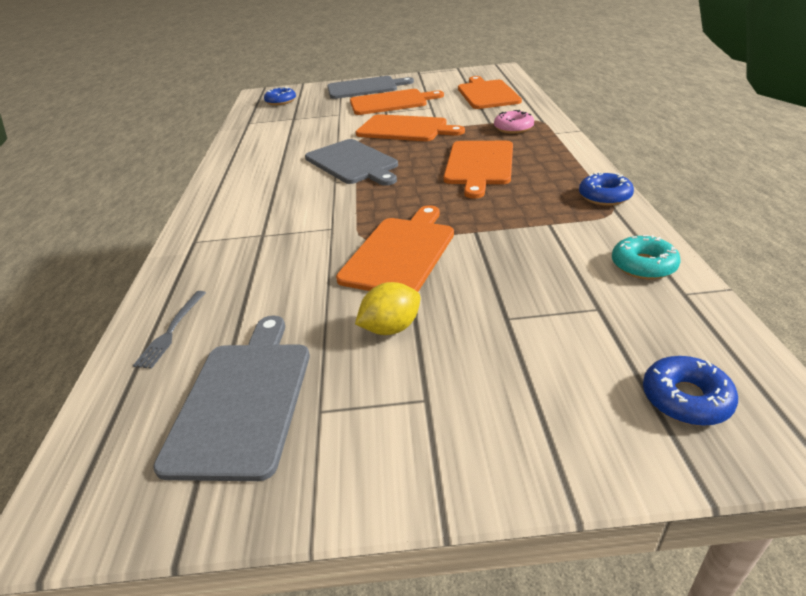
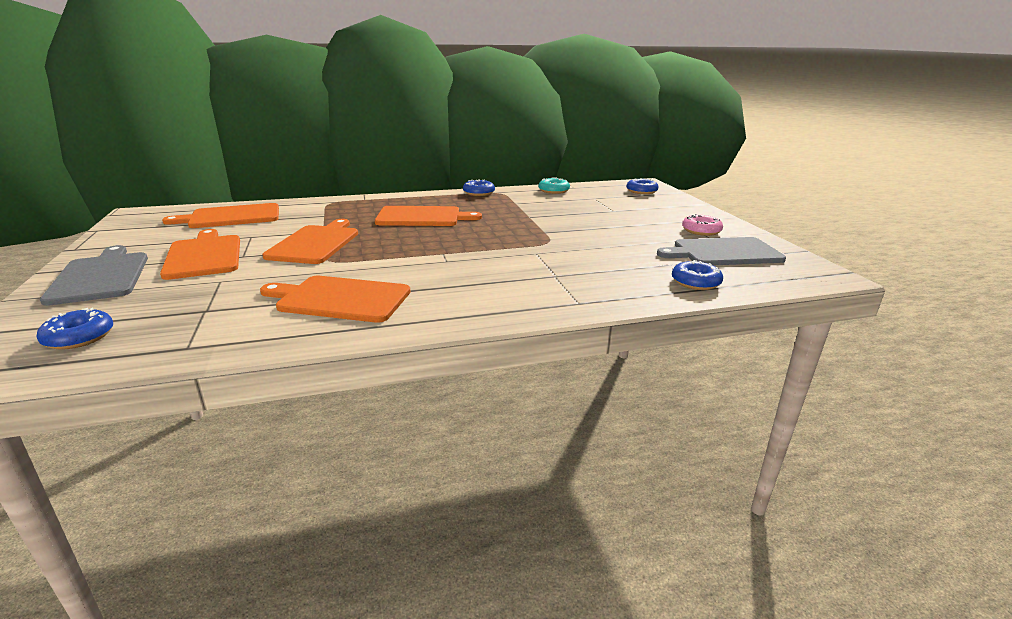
camera: 105 degrees left, 10 degrees down
(171, 331) = (695, 282): grey fork -> blue donut
(353, 163) = (402, 258): grey cutting board -> none
(391, 328) = (639, 229): yellow lemon -> none
(401, 253) = (563, 231): orange cutting board -> orange cutting board (340, 299)
(513, 128) = (345, 209): pink donut -> pink donut (701, 231)

